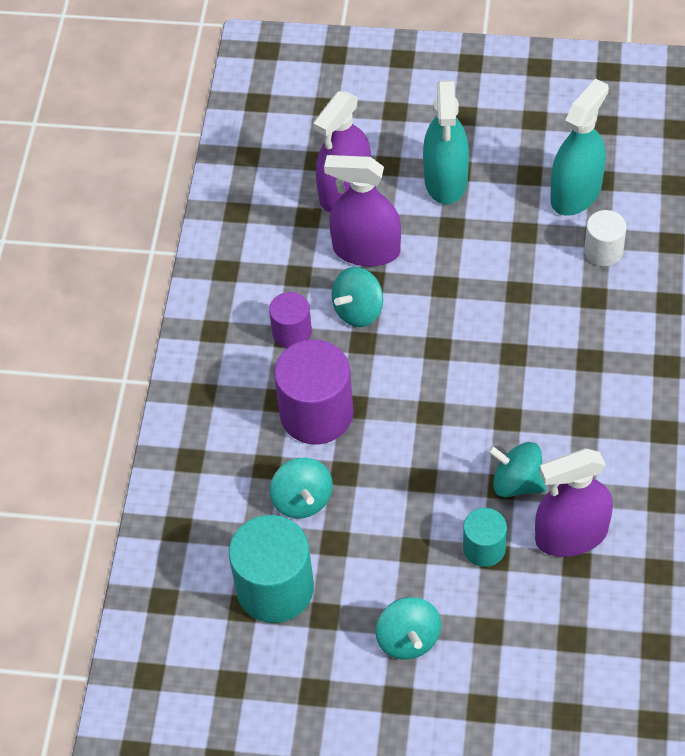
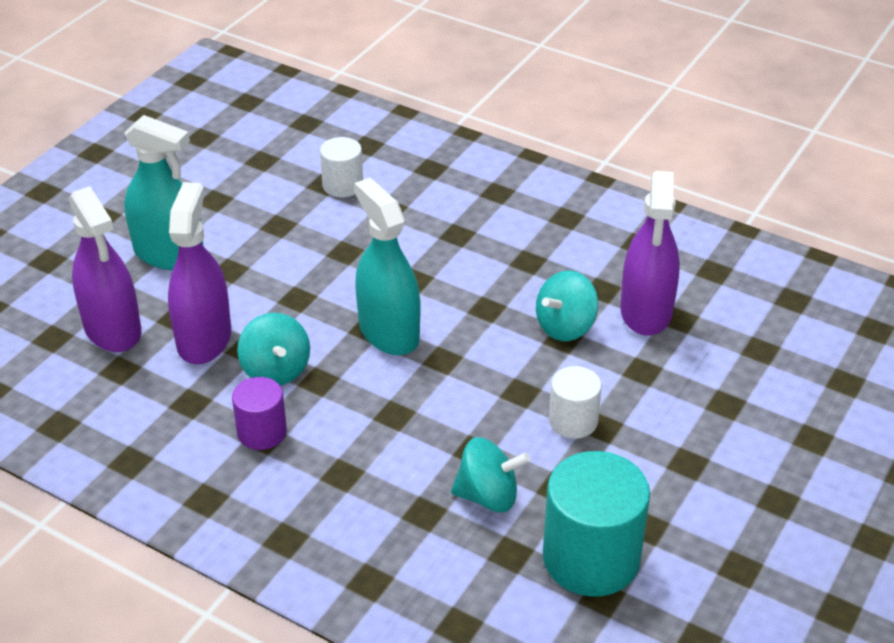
camera: 70 degrees left, 15 degrees down
(316, 414) = (383, 447): purple cylinder -> none
(366, 250) = (204, 339): purple spray bottle -> purple spray bottle turned 150 degrees clockwise
(408, 639) = (709, 467): turquoise spinning top -> none
(409, 527) = (573, 421): none -> white cylinder
(484, 548) = (628, 375): turquoise cylinder -> none
(576, 193) = (263, 179): turquoise spray bottle -> turquoise spray bottle (389, 332)

